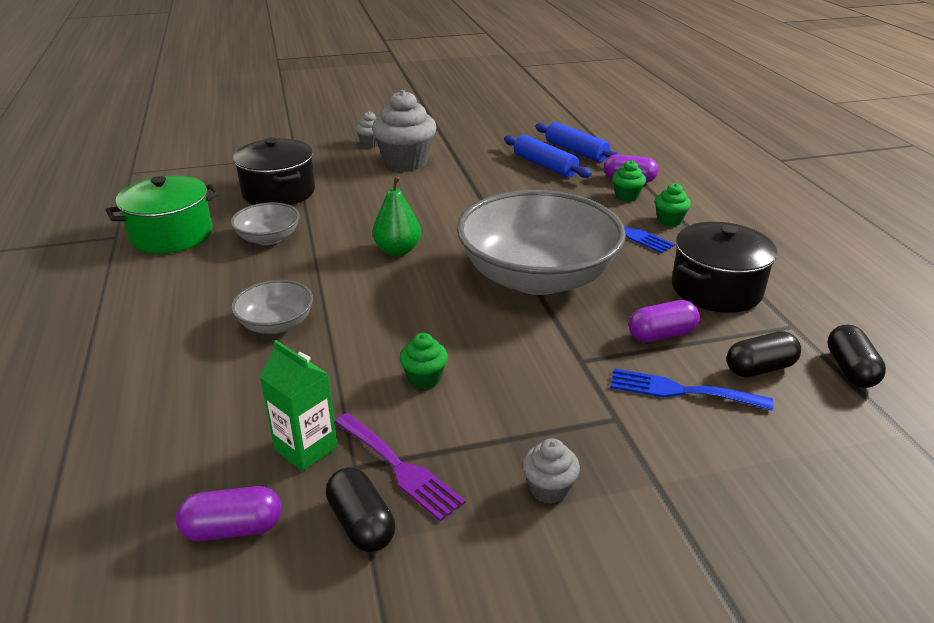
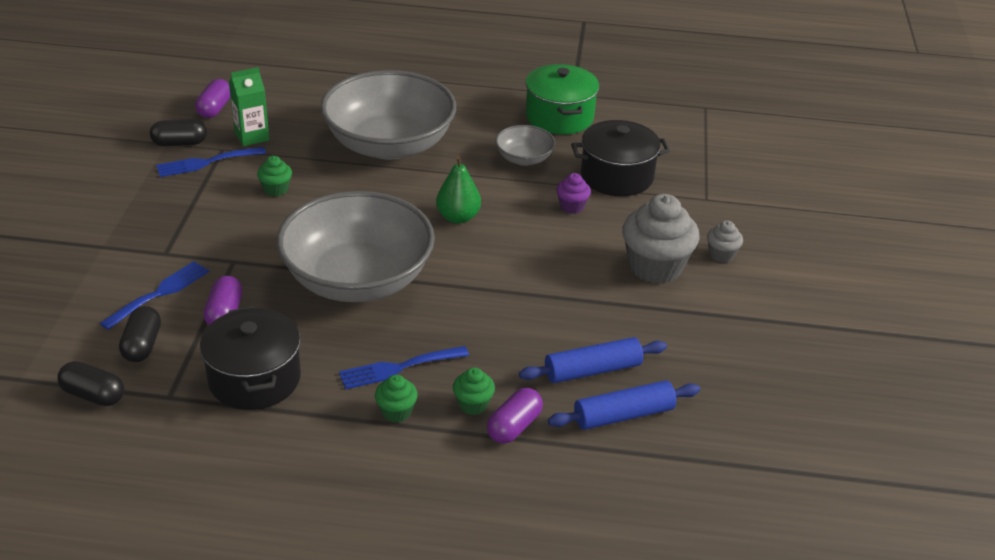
camera: 110 degrees right, 5 degrees up
(276, 324) = (389, 144): grey bowl -> grey bowl, size x2.24
(342, 203) = (572, 206): none -> purple cupcake
(399, 468) = (206, 162): purple fork -> blue fork
(549, 489) = (139, 207): grey cupcake -> none

